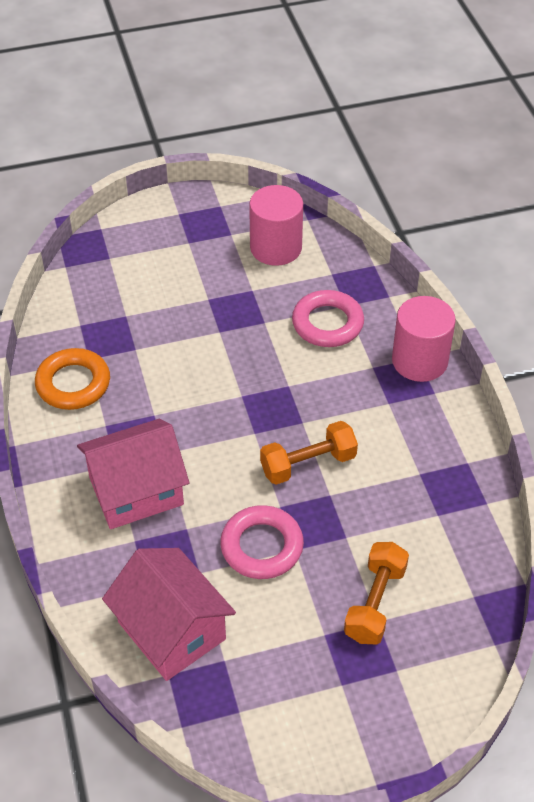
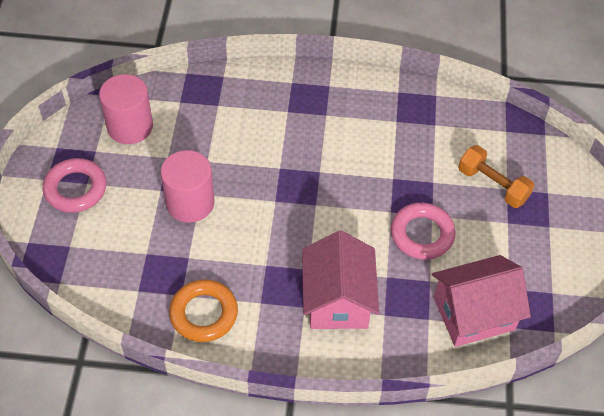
camera: 70 degrees left, 5 degrees up
(308, 464) = (360, 181): orange dumbbell -> none
(327, 323) = (230, 122): pink ring -> pink ring (75, 189)
(419, 361) = (295, 82): pink cylinder -> pink cylinder (190, 203)

